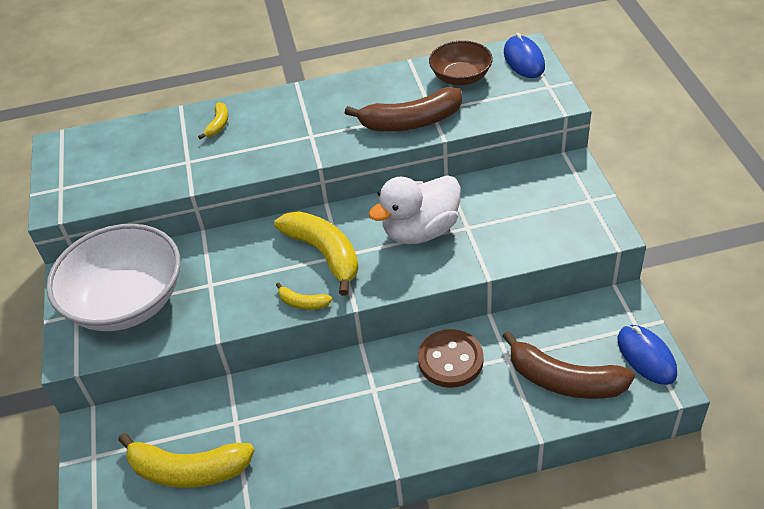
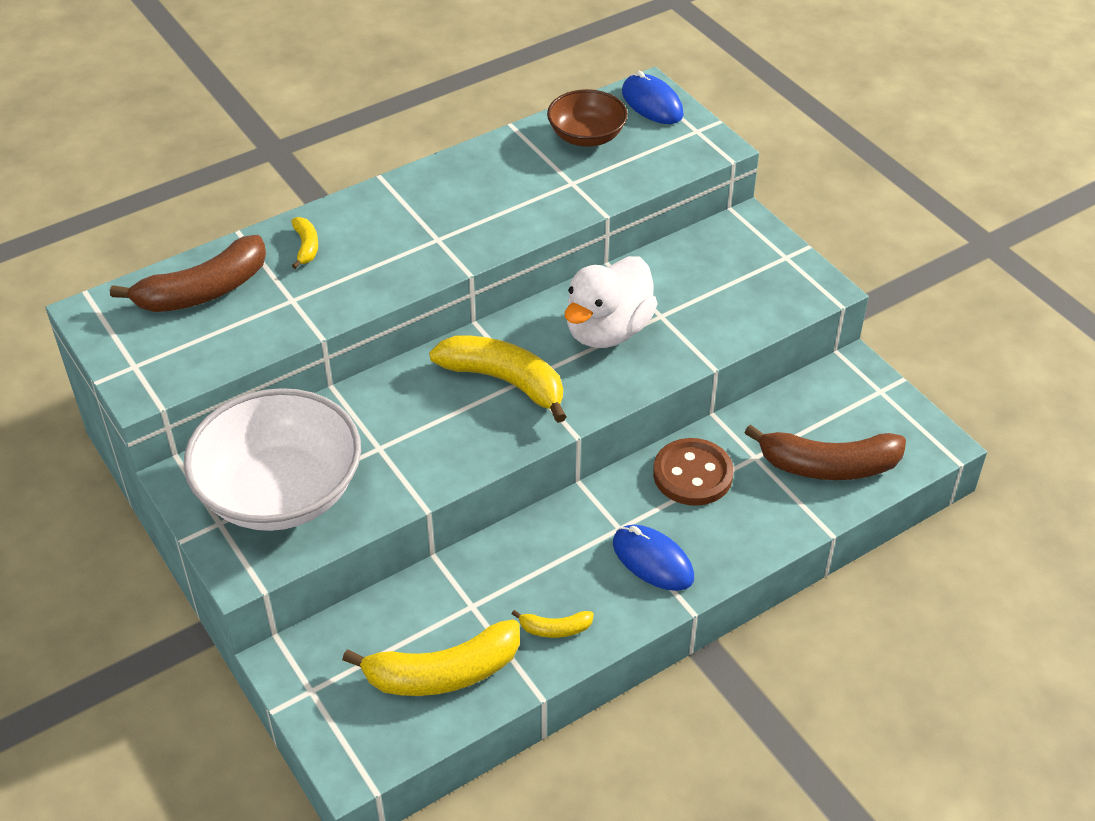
camera: 25 degrees left, 0 degrees up
(303, 303) = (509, 443): yellow banana -> yellow banana (555, 629)
(411, 122) = (554, 200): brown banana -> brown banana (203, 291)
(646, 356) = (903, 420): blue mouse -> blue mouse (652, 560)

